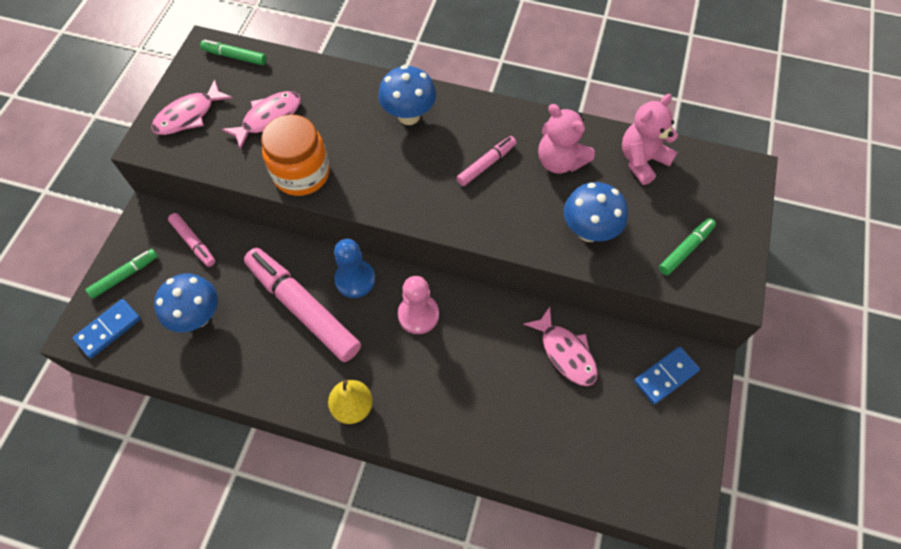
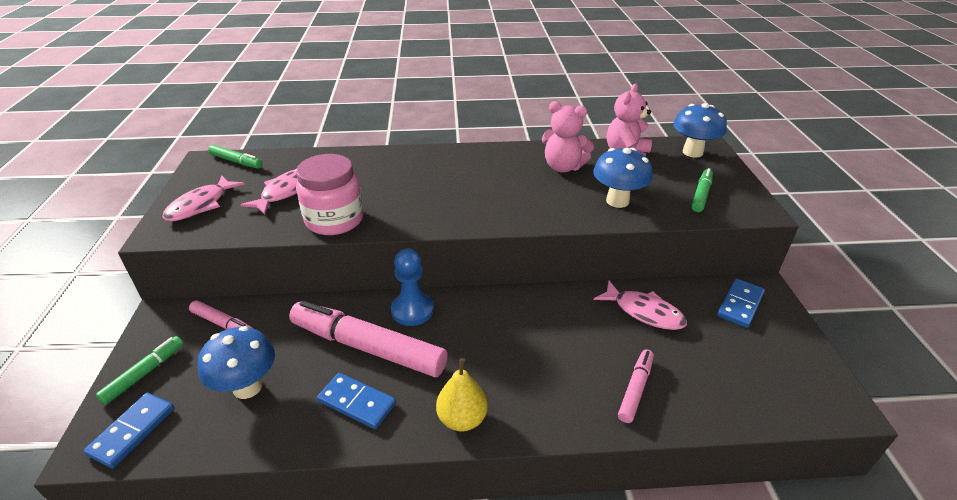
camera: 20 degrees left, 25 degrees down
(235, 57) = (236, 161): green marker -> green marker turned 150 degrees counterclockwise
(276, 362) = (357, 402): none -> blue domino
(301, 173) = (334, 220): orange jar -> pink jar
(409, 116) = (418, 166): blue mushroom -> blue mushroom (692, 152)
(418, 315) = (490, 321): pink pawn -> none
(486, 164) = (503, 181): pink marker -> pink marker (635, 389)

